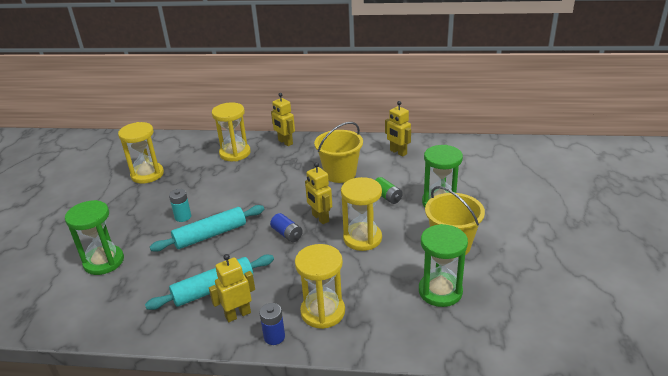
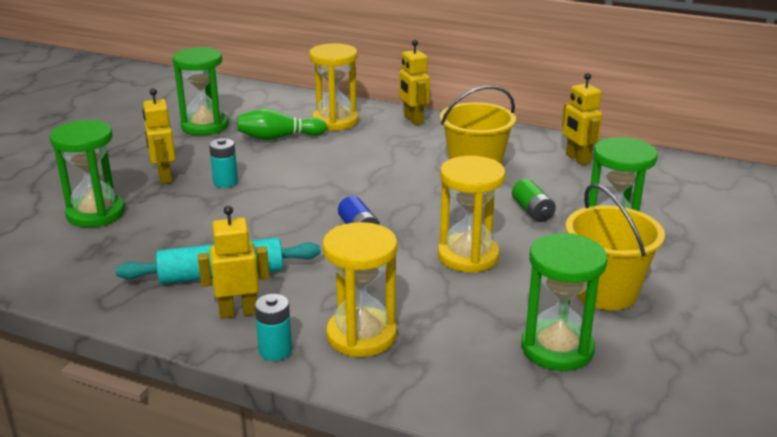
camera: 15 degrees right, 5 degrees down
(147, 174) = (205, 126): yellow hourglass -> green hourglass
(202, 174) = (278, 137): none -> green bowling pin
(210, 235) = (251, 210): turquoise rolling pin -> none
(274, 337) = (275, 351): blue battery -> turquoise battery
(320, 218) = (417, 219): yellow robot -> yellow robot (164, 177)

